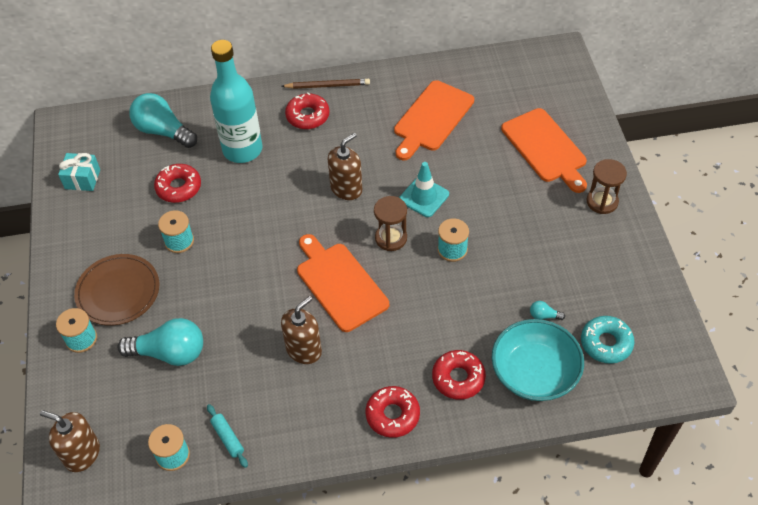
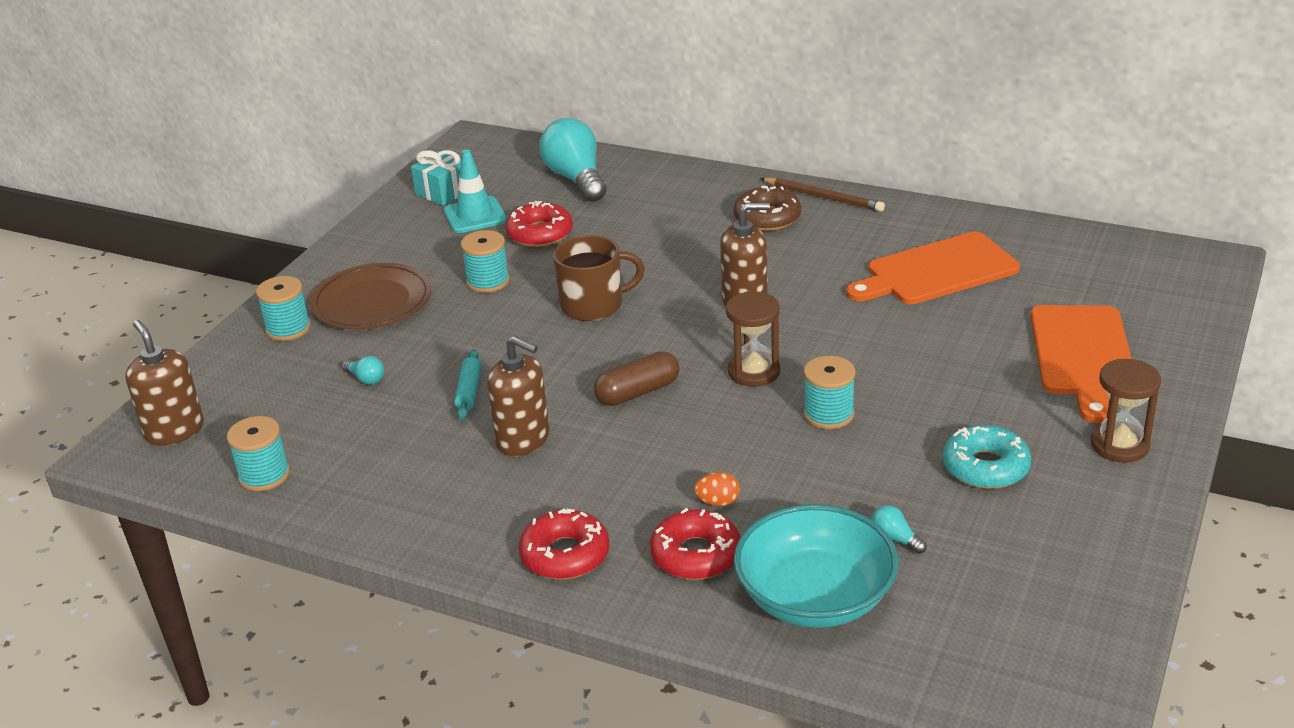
camera: 35 degrees right, 20 degrees down
(169, 353) = (366, 379): turquoise light bulb -> turquoise light bulb, size x0.41
(228, 438) = (341, 487): turquoise rolling pin -> turquoise rolling pin (469, 391)
(242, 149) = (652, 224): turquoise bottle -> none
(260, 230) = (593, 305): none -> brown mug
(304, 349) = (523, 439): brown soap dispenser -> brown soap dispenser turned 45 degrees clockwise
(307, 116) = (767, 218): red donut -> brown donut
(340, 284) = (638, 392): orange cutting board -> brown capsule
(424, 197) = (843, 346): turquoise traffic cone -> turquoise traffic cone (475, 215)
(442, 338) = (718, 502): none -> orange egg
(606, 343) = (965, 611): turquoise donut -> turquoise donut (985, 467)

